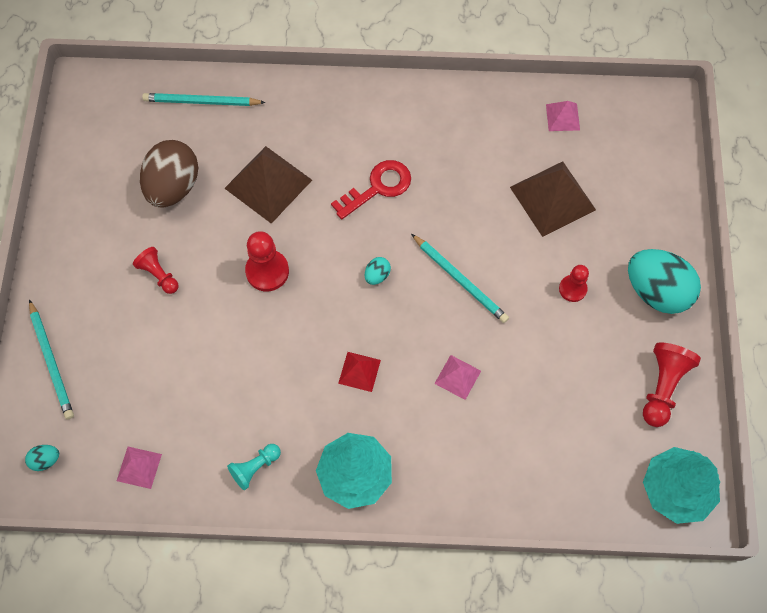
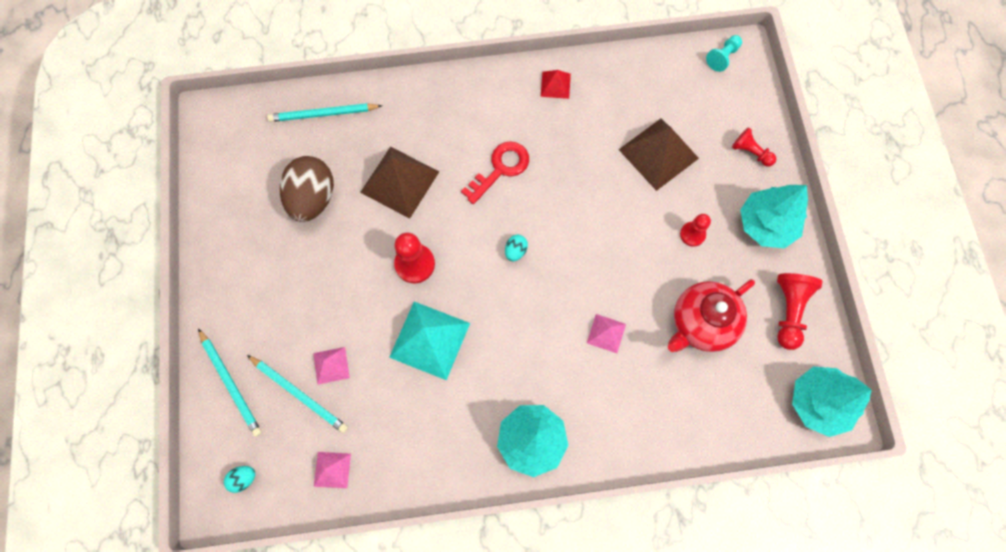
camera: 10 degrees left, 5 degrees up
(159, 275) = (315, 284): red pawn -> red pawn (750, 152)
(255, 467) = (439, 450): turquoise pawn -> turquoise pawn (722, 57)
(267, 352) = (430, 340): none -> turquoise pyramid
(359, 371) = (517, 343): red pyramid -> red pyramid (555, 85)
(460, 280) = (591, 243): turquoise pencil -> turquoise pencil (299, 394)
(562, 117) = (653, 77): pink pyramid -> pink pyramid (331, 365)
(563, 383) = (701, 323): none -> red teapot
(656, 291) = (766, 224): turquoise egg -> turquoise tree

